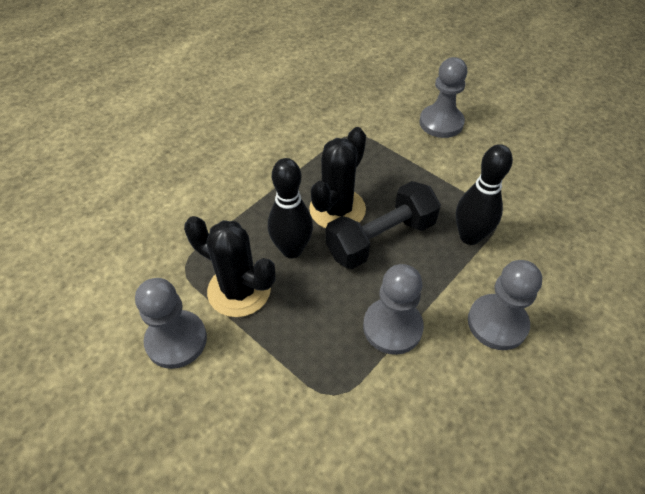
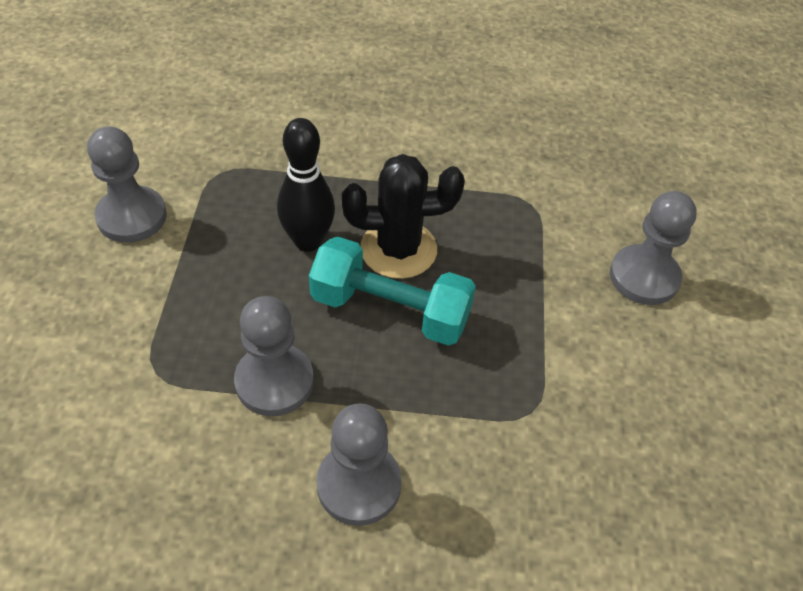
camera: 50 degrees right, 0 degrees up
(239, 290) = (223, 228): black cactus -> none
(380, 239) = (390, 310): black dumbbell -> turquoise dumbbell
(469, 236) = (472, 397): black bowling pin -> none

